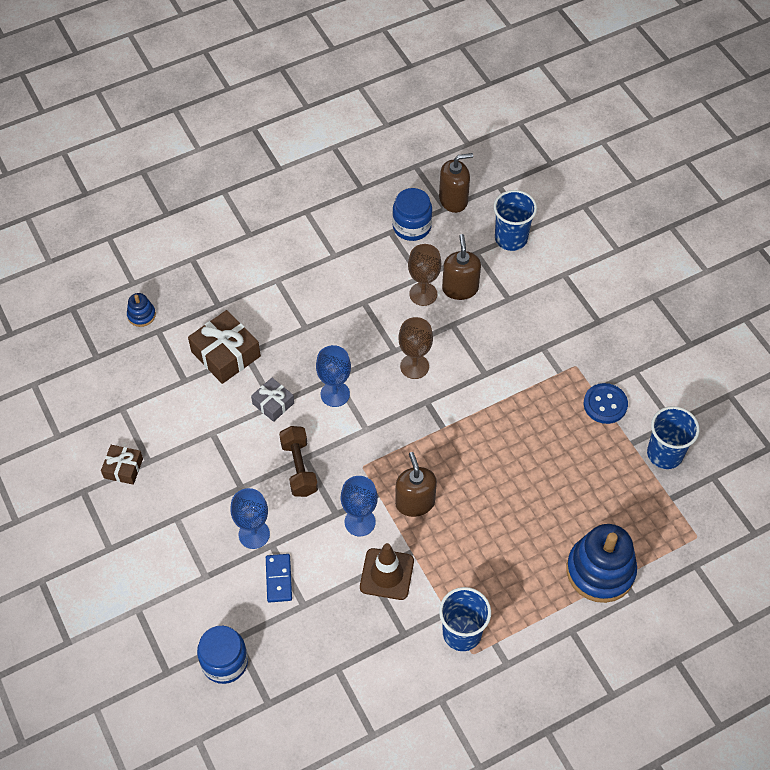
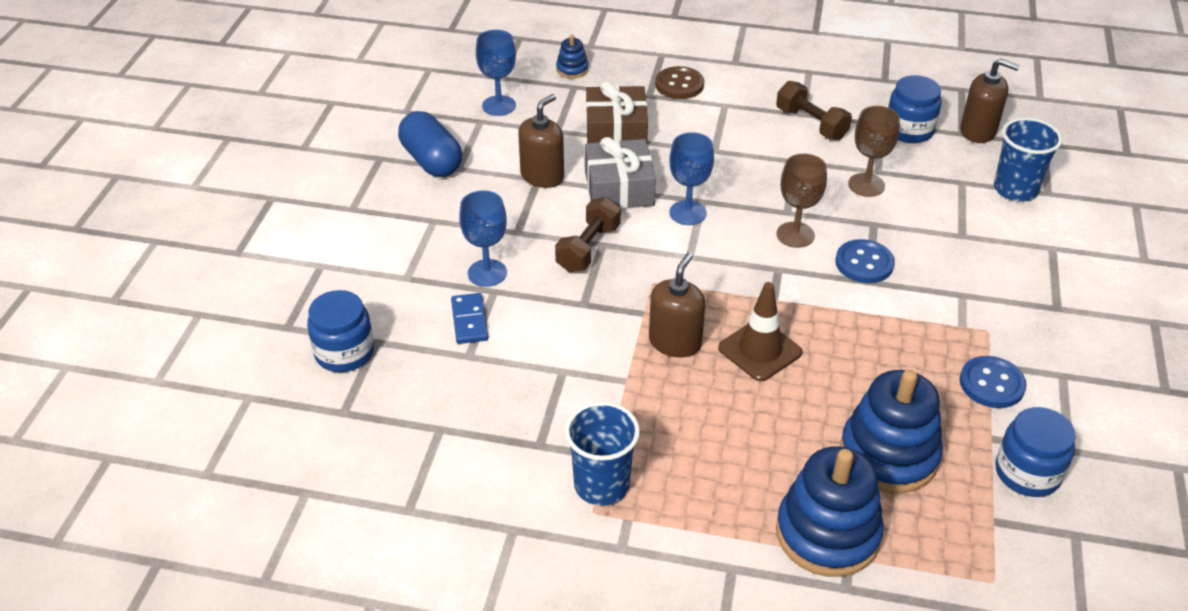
camera: 40 degrees right, 15 degrees down
(123, 468) = (431, 161): brown gift -> blue capsule
(230, 281) = (679, 85): none -> brown button
(273, 403) = (619, 188): grey gift -> grey gift, size x1.70
(279, 579) = (469, 320): blue domino -> blue domino turned 45 degrees counterclockwise
(347, 261) = (811, 124): none -> brown dumbbell
(360, 522) = (600, 324): blue goblet -> blue goblet (499, 106)
(387, 574) = (579, 383): brown traffic cone -> brown traffic cone (760, 350)
(460, 288) = (913, 200): brown soap dispenser -> brown soap dispenser (542, 176)
(471, 361) = (864, 263): none -> blue button
(590, 495) = (888, 455): none -> blue stacking toy
(664, 454) = (1027, 473): blue cup -> blue jar

